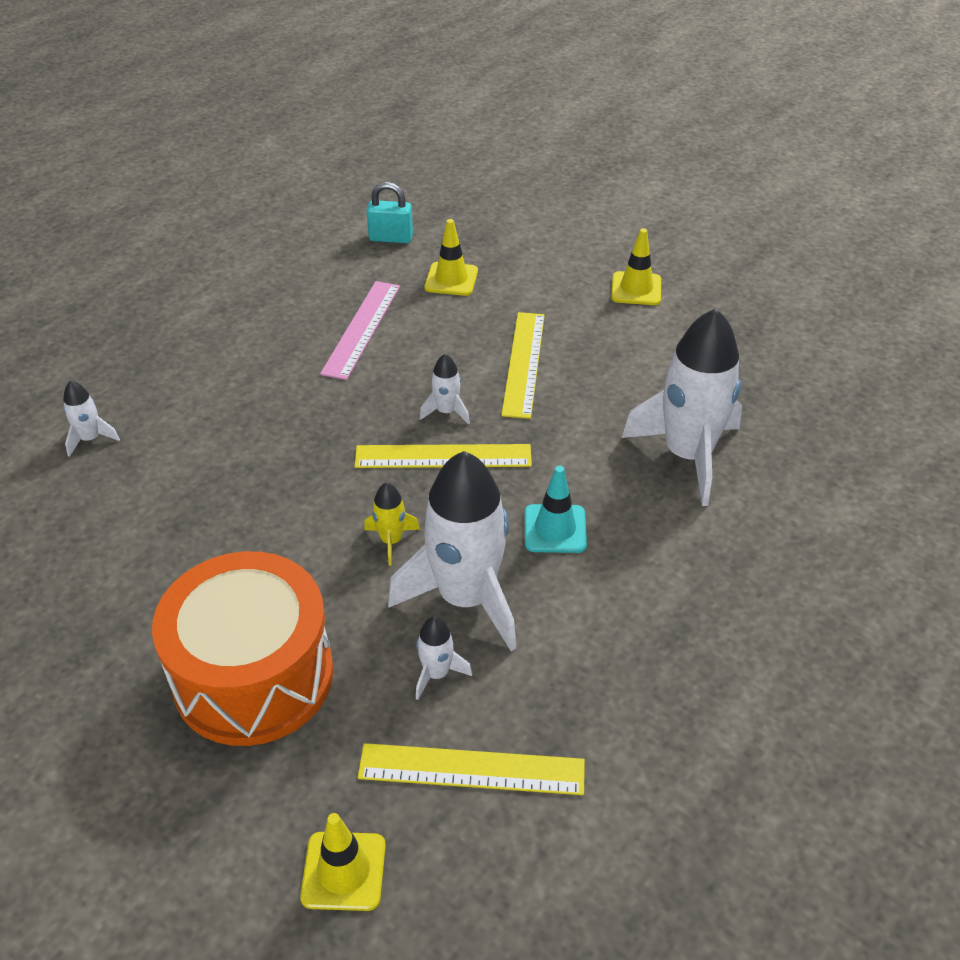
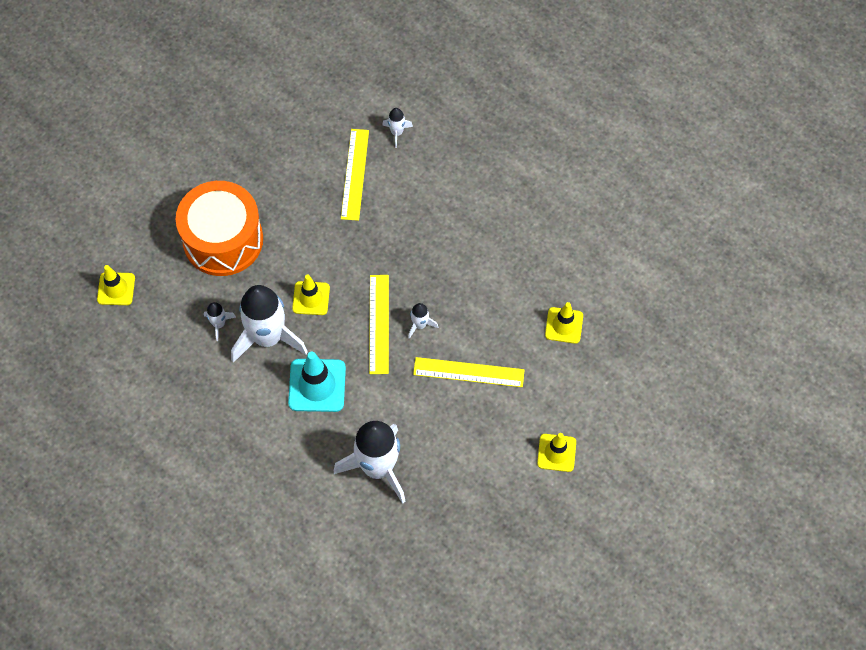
camera: 90 degrees right, 20 degrees up
(362, 329) = (504, 270): pink ruler -> none
(391, 238) = (615, 283): turquoise padlock -> none
(391, 541) = (311, 298): yellow rocket -> yellow traffic cone
(471, 770) = (162, 341): yellow ruler -> yellow ruler (354, 174)
(555, 529) = (317, 385): turquoise traffic cone -> turquoise traffic cone, size x1.53

